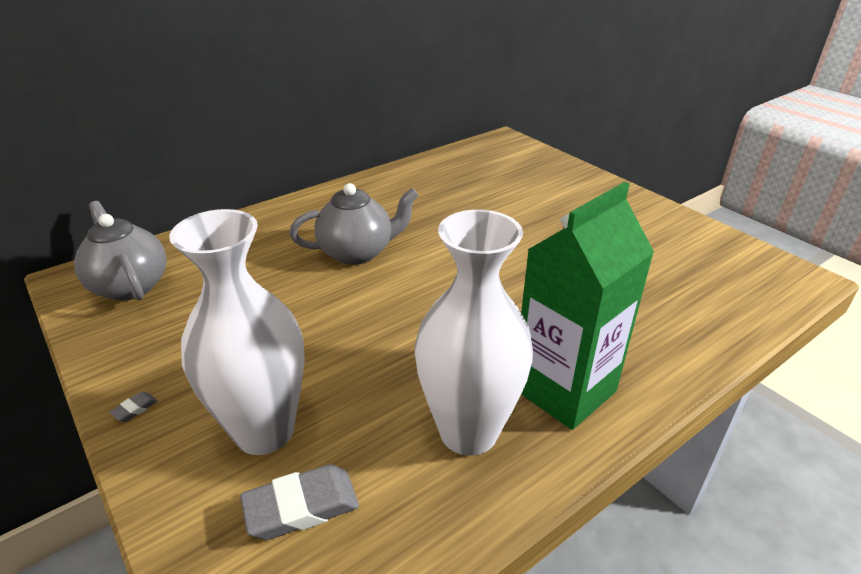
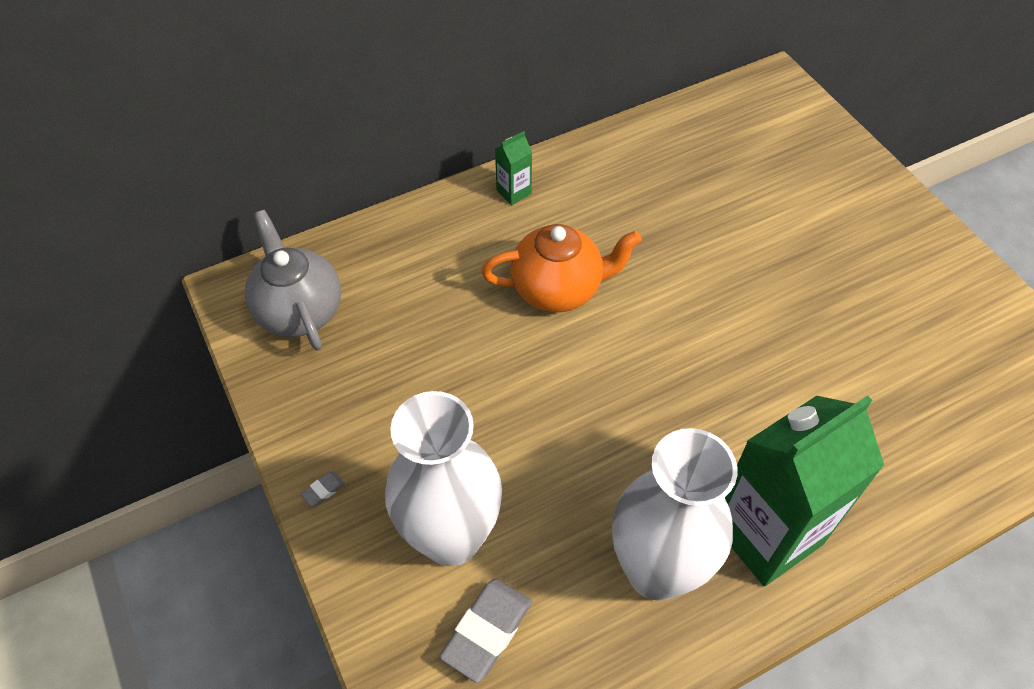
camera: 10 degrees right, 20 degrees up
(301, 507) = (487, 631): grey eraser -> grey eraser turned 45 degrees counterclockwise
(318, 204) = (514, 192): none -> green carton
(357, 252) = (558, 289): grey teapot -> orange teapot

